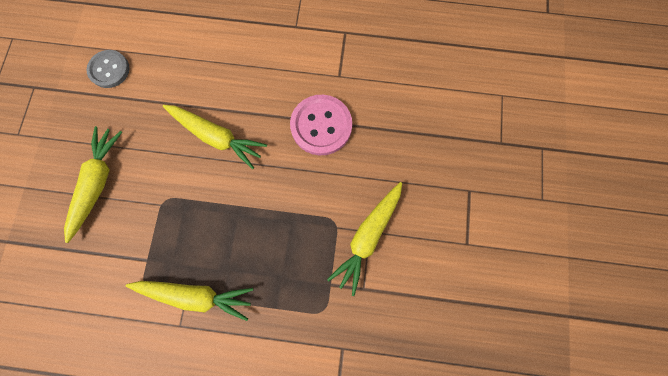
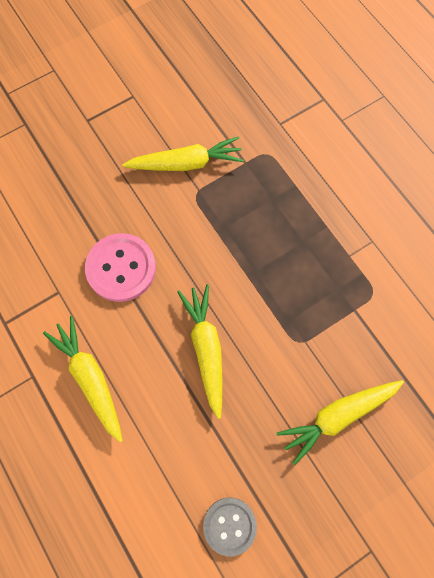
camera: 130 degrees left, 5 degrees down
(196, 295) = (341, 248): yellow carrot -> yellow carrot (90, 378)

